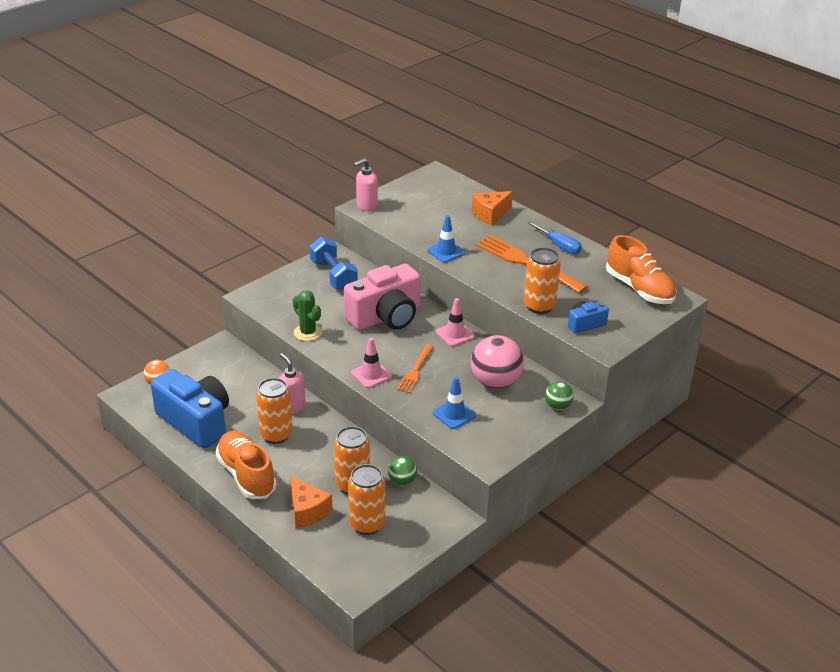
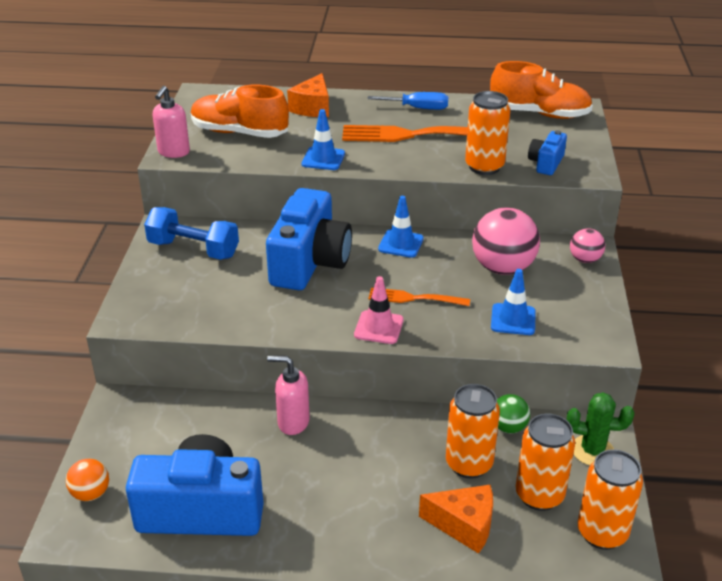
camera: 40 degrees left, 0 degrees up
(246, 475) = (345, 532): orange shoe -> orange shoe (239, 133)
(276, 435) = (316, 464): orange can -> orange can (602, 533)
(308, 332) = (249, 322): green cactus -> green cactus (592, 451)
(386, 317) = (309, 262): pink camera -> blue camera
(415, 370) = (415, 298): orange fork -> orange fork turned 120 degrees clockwise
(455, 334) = (401, 244): pink traffic cone -> blue traffic cone
(557, 406) = (585, 259): green ball -> pink ball

